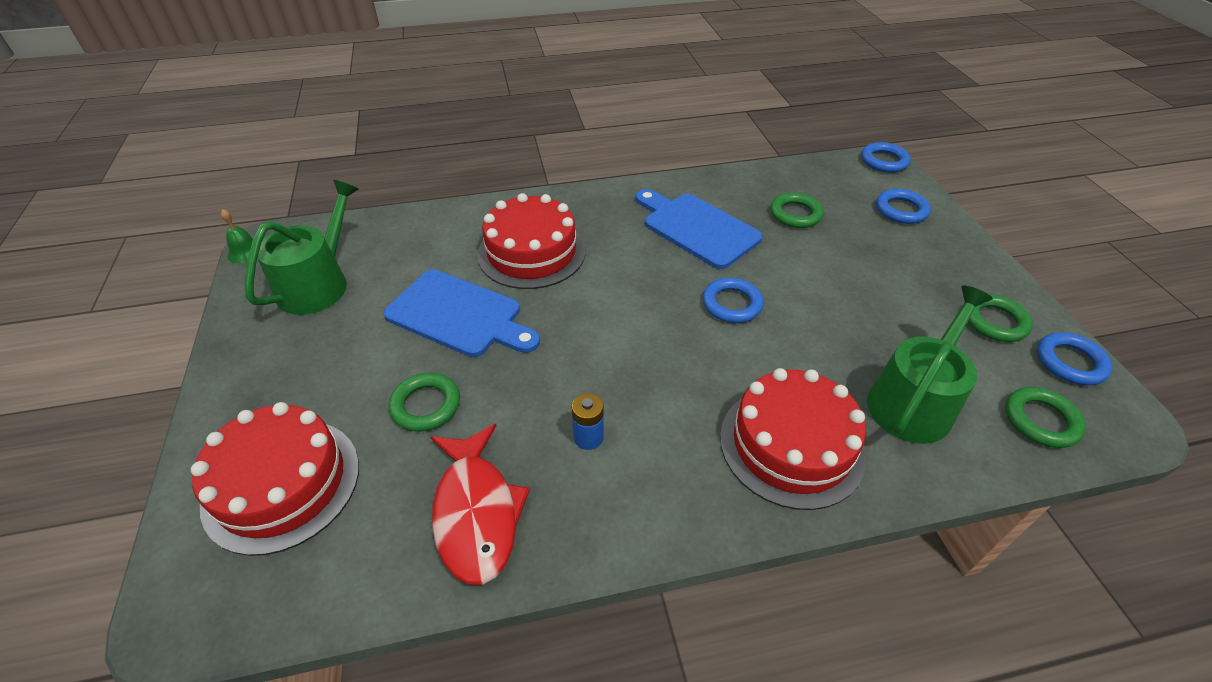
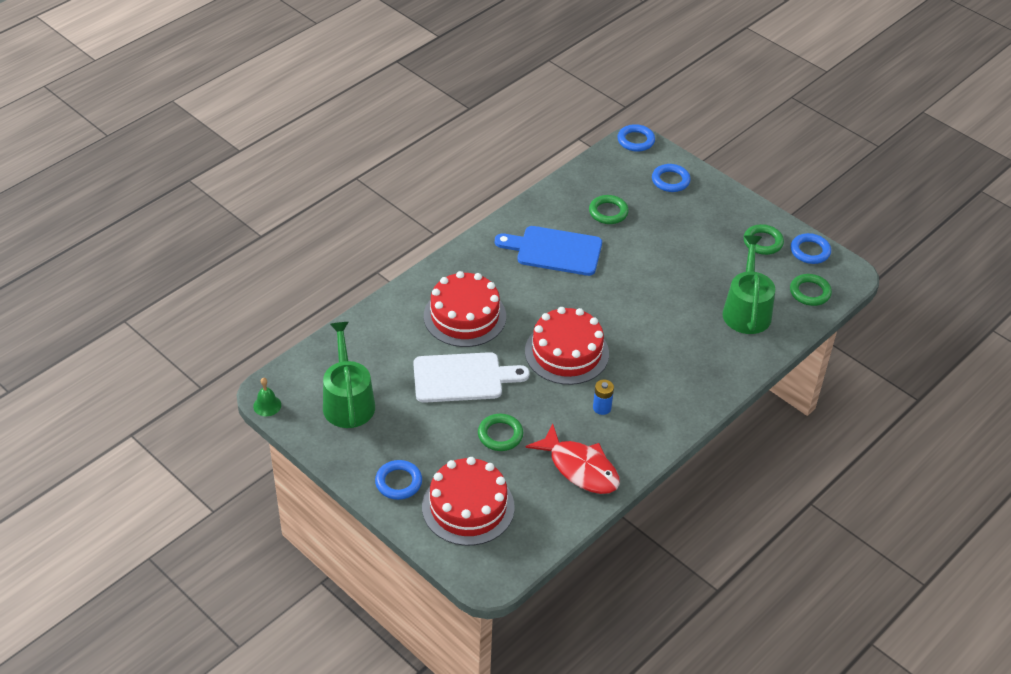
camera: 35 degrees left, 0 degrees up
(459, 315) = (463, 378): blue cutting board -> white cutting board
(732, 304) = (616, 296): blue ring -> blue ring (398, 482)
(791, 445) = (703, 362): red cake -> red cake (566, 352)

